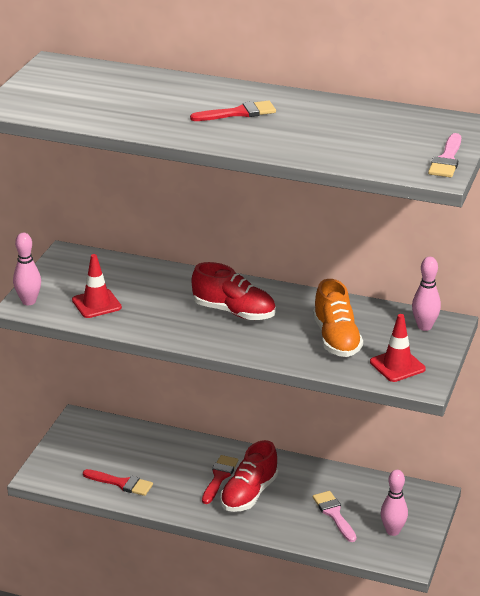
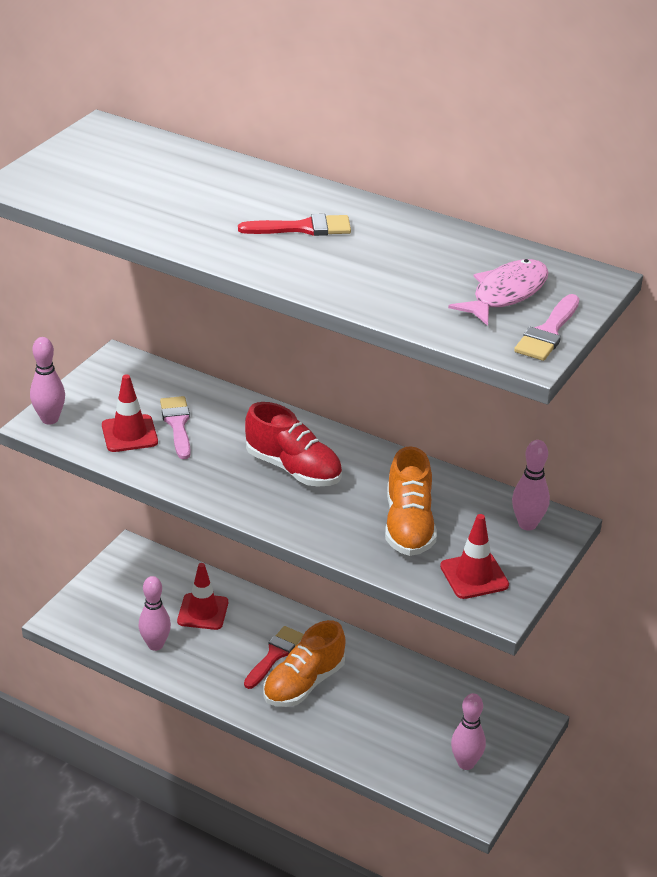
camera: 10 degrees right, 5 degrees up
(121, 483) = (155, 645): red brush -> pink bowling pin
(151, 454) = (203, 612): none -> red traffic cone
(249, 494) = (304, 683): red shoe -> orange shoe
(334, 514) = (399, 728): pink brush -> pink brush (177, 424)
(406, 139) = (506, 294): none -> pink fish

